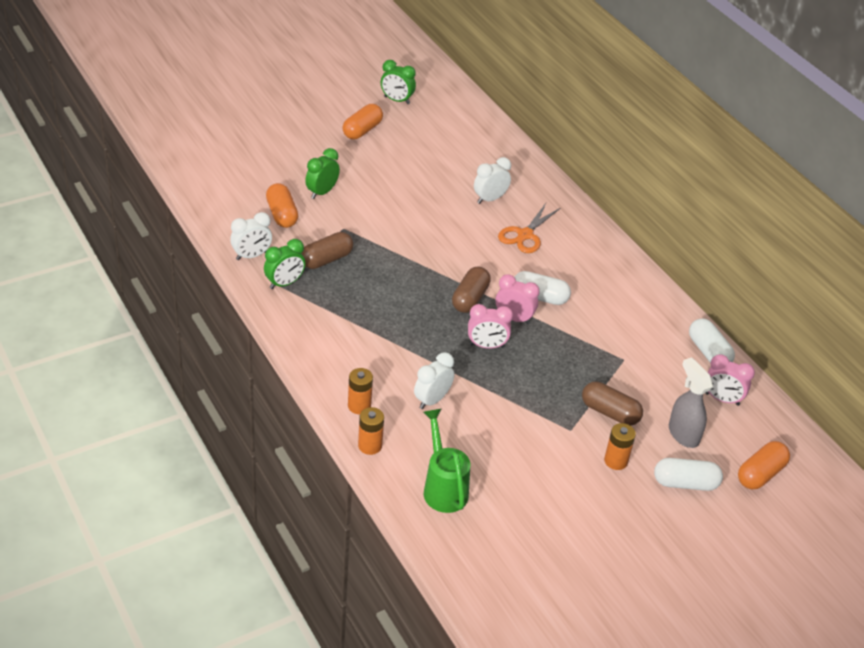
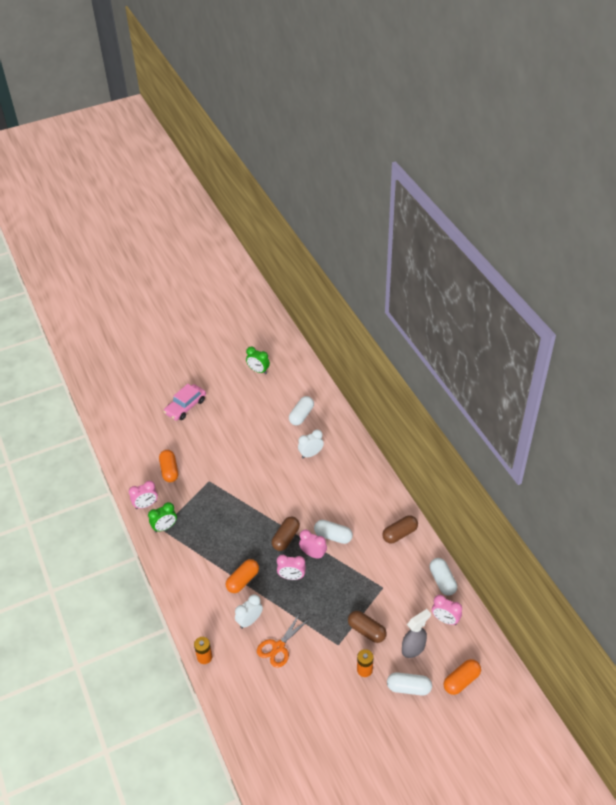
camera: 10 degrees right, 5 degrees up
(251, 256) = (146, 505): white clock -> pink clock
(295, 139) = (185, 406): none -> pink car
(322, 192) = (198, 451): green clock -> none
(326, 259) = (194, 507): brown capsule -> brown capsule (399, 534)
(359, 406) = (201, 625): orange battery -> none
(362, 130) = (231, 397): orange capsule -> orange capsule (243, 580)
(443, 487) = (247, 690): green watering can -> none
(468, 154) = (301, 415): none -> white capsule
(525, 235) = (330, 484): orange scissors -> orange scissors (278, 647)
(683, 434) = (413, 648): grey spray bottle -> grey spray bottle turned 75 degrees clockwise

